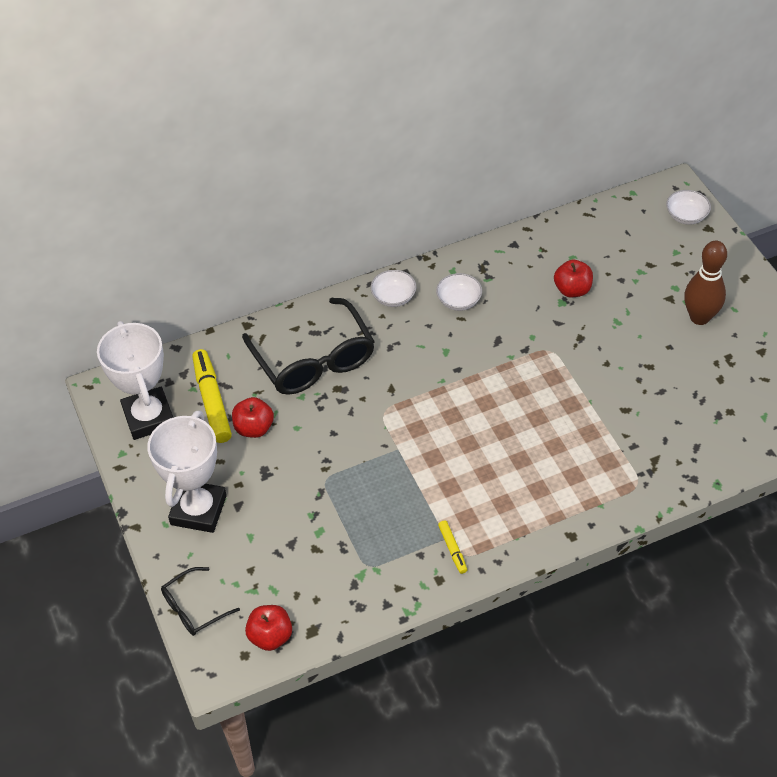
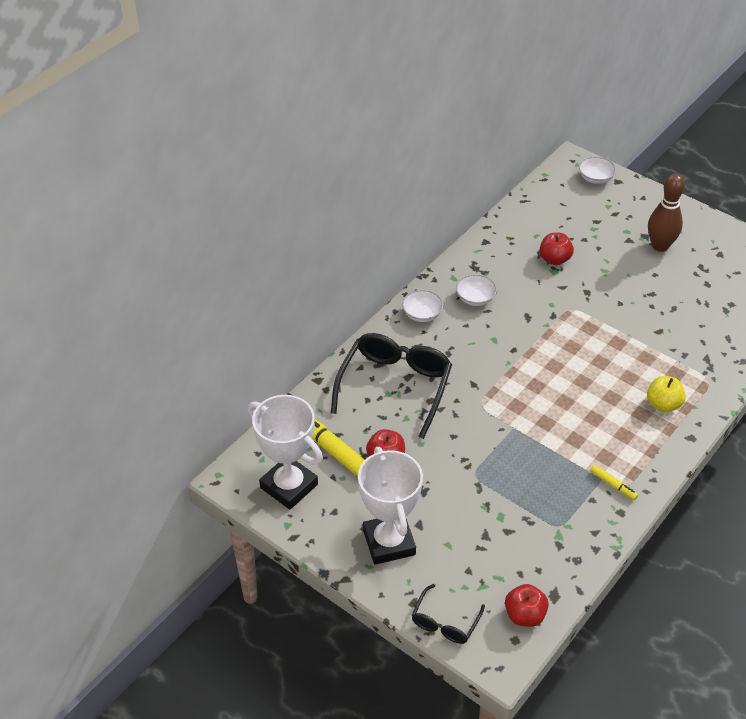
camera: 30 degrees left, 5 degrees down
(314, 360) = (395, 386): black glasses -> black glasses turned 105 degrees counterclockwise
(568, 489) = (663, 404): none -> yellow apple

